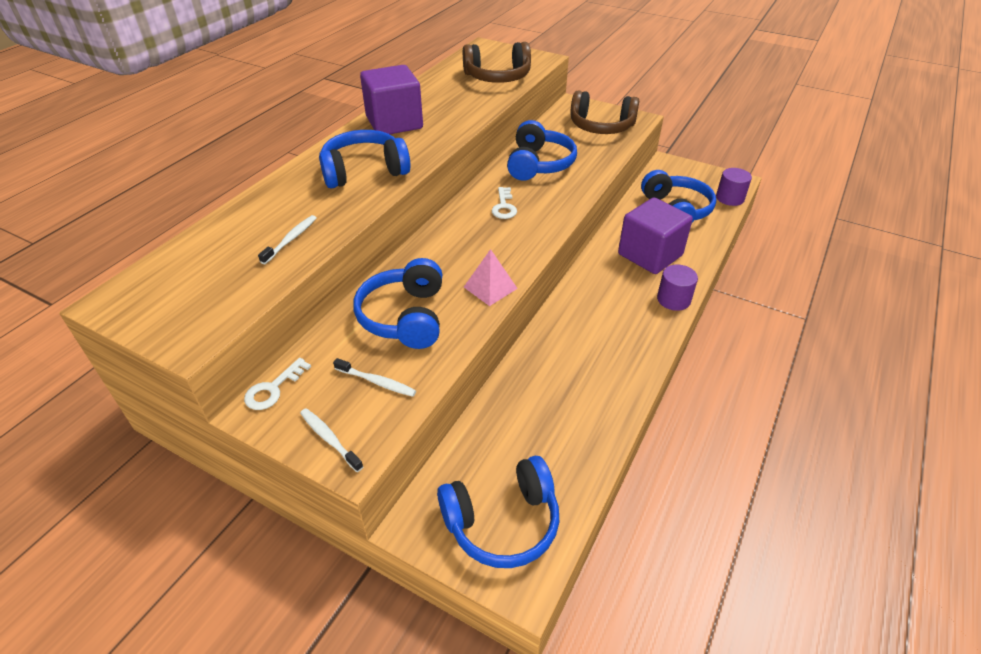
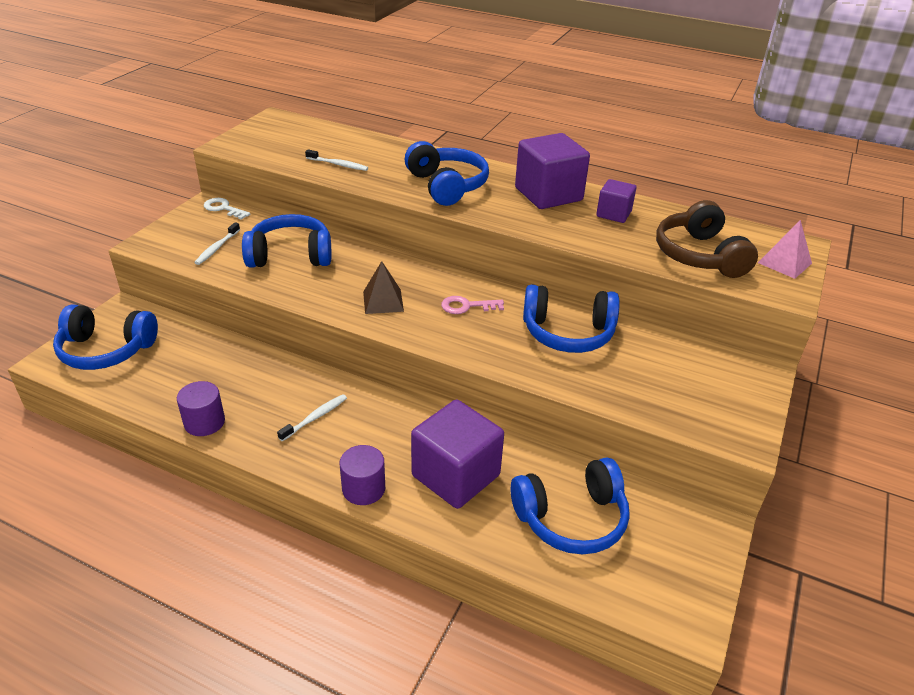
camera: 85 degrees right, 5 degrees down
(329, 439) = (167, 234): white toothbrush -> white toothbrush (315, 417)
(433, 99) = (613, 214): none -> purple cube
(490, 287) = (325, 299): pink pyramid -> pink pyramid (784, 263)
(495, 251) = (383, 301): none -> brown pyramid
(502, 522) = (106, 350): blue headphones -> blue headphones turned 60 degrees counterclockwise
(504, 207) = (467, 306): white key -> pink key
(601, 126) = (697, 395): brown headphones -> none
(730, 198) = (627, 600): purple cylinder -> purple cylinder (204, 422)

